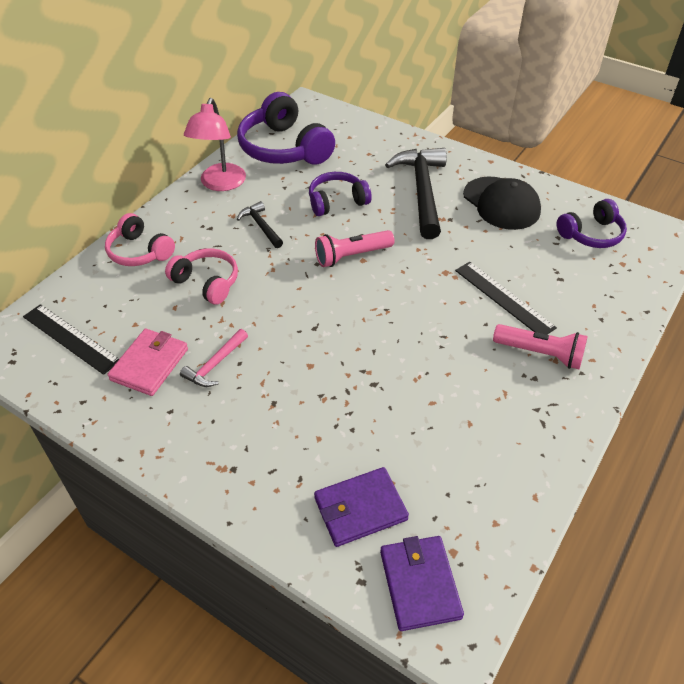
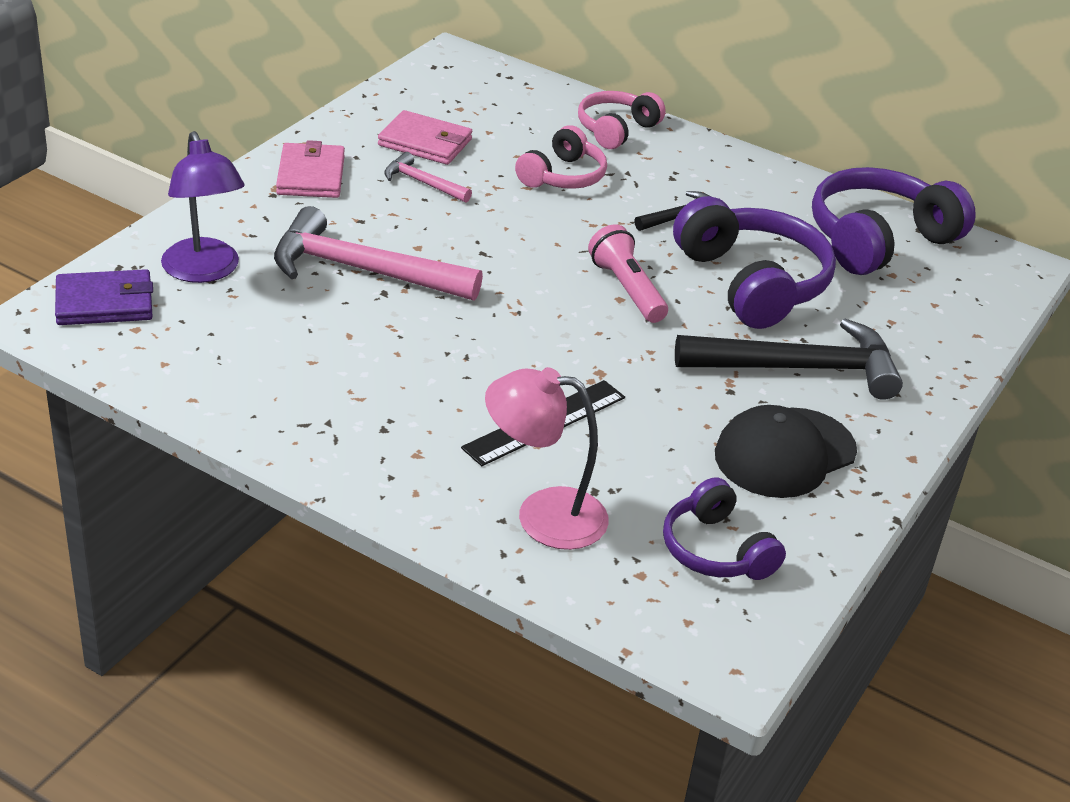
camera: 85 degrees right, 10 degrees down
(71, 338) = (466, 95): black ruler -> none
(201, 442) = (310, 175): none -> pink wallet
(220, 184) = (771, 185): pink lamp -> pink lamp (543, 515)
(337, 201) = (752, 283): purple headphones -> purple headphones, size x1.67
(346, 398) = (363, 270): none -> pink hammer
(360, 509) = (204, 271): purple wallet -> purple lamp
(540, 353) = (429, 441): pink flashlight -> none

